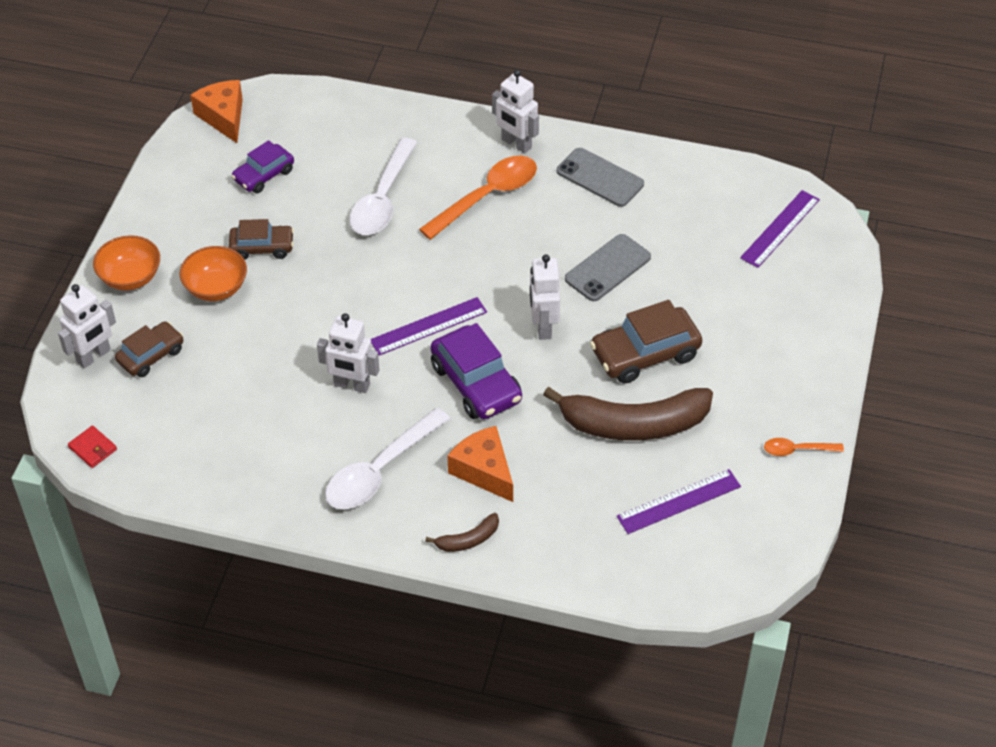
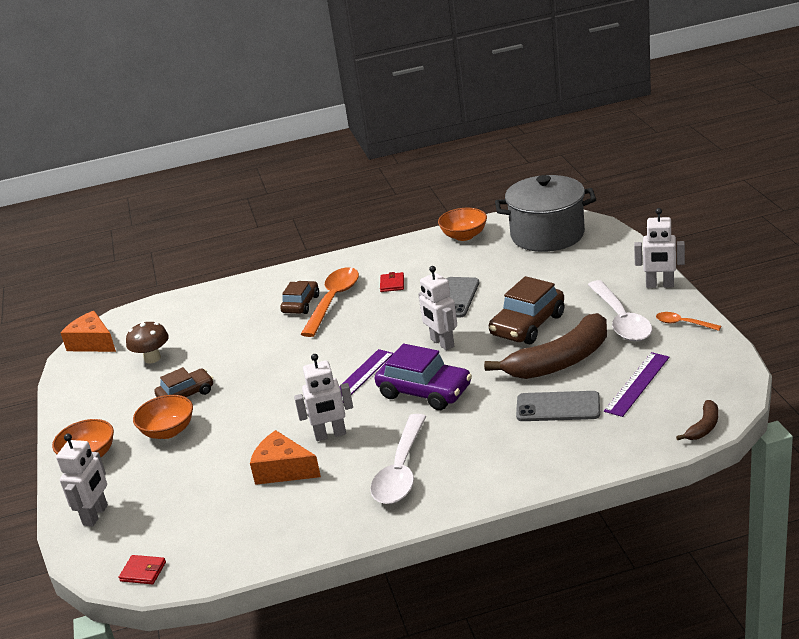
camera: 25 degrees left, 20 degrees down
(151, 355) = (146, 492): brown car -> brown car (301, 304)
(264, 175) = (152, 358): purple car -> brown mushroom
(383, 199) = (257, 332): white spoon -> white spoon (621, 320)
(468, 539) = (510, 476): brown banana -> brown banana (703, 427)
(484, 471) = (481, 433): orange cheese -> orange cheese (283, 470)
(516, 144) = (328, 270): white robot -> white robot (660, 285)
(562, 207) = (392, 284): none -> red wallet
(600, 177) = (403, 261): grey phone -> grey phone (558, 407)
(693, 175) = (464, 236): none -> orange bowl
(780, 229) = (547, 235): purple ruler -> grey pot
(797, 450) = (683, 324): orange spoon -> orange spoon turned 60 degrees clockwise

